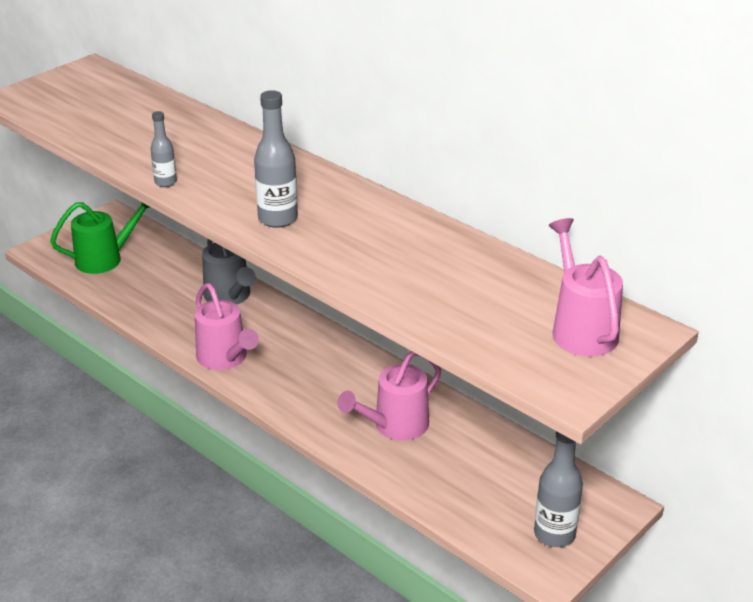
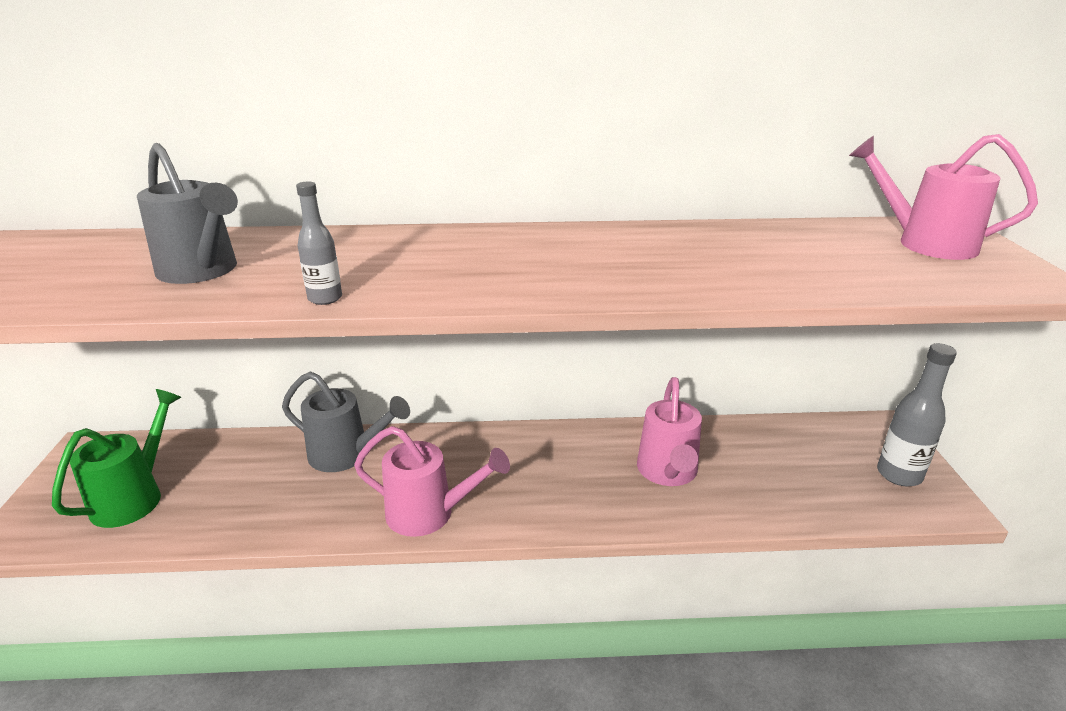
camera: 45 degrees left, 5 degrees down
(142, 135) = (202, 272): none -> grey watering can
(278, 219) = (525, 277): grey bottle -> none

